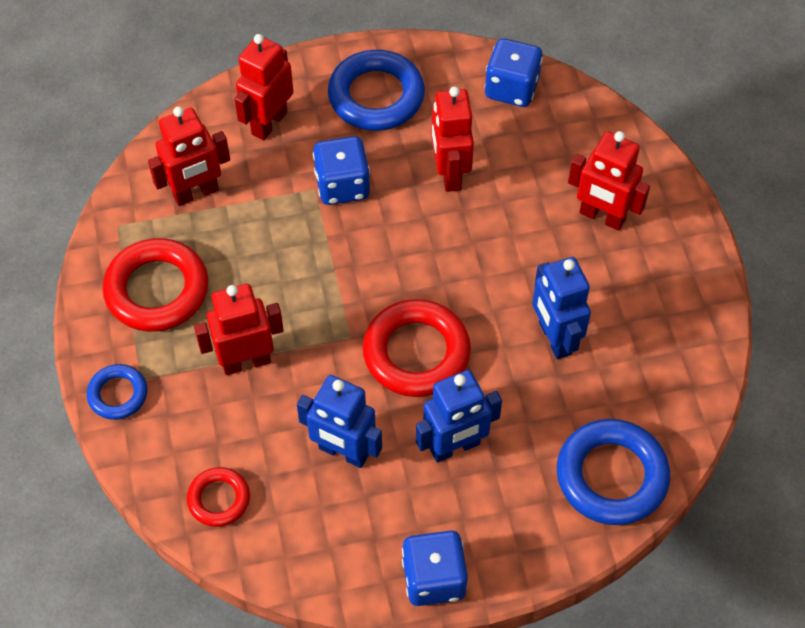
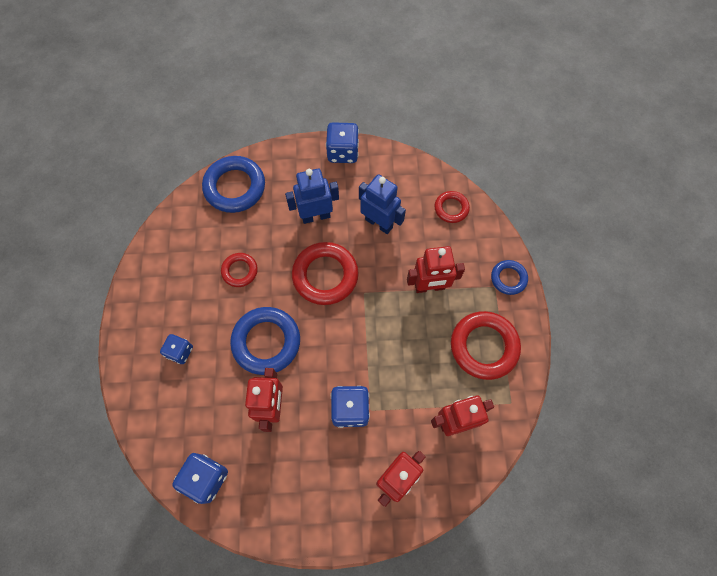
camera: 170 degrees left, 10 degrees up
(376, 96) = (310, 490): blue ring -> blue ring (266, 342)
(554, 338) = (240, 271): blue robot -> red ring
(602, 217) = (180, 352): red robot -> blue dice

